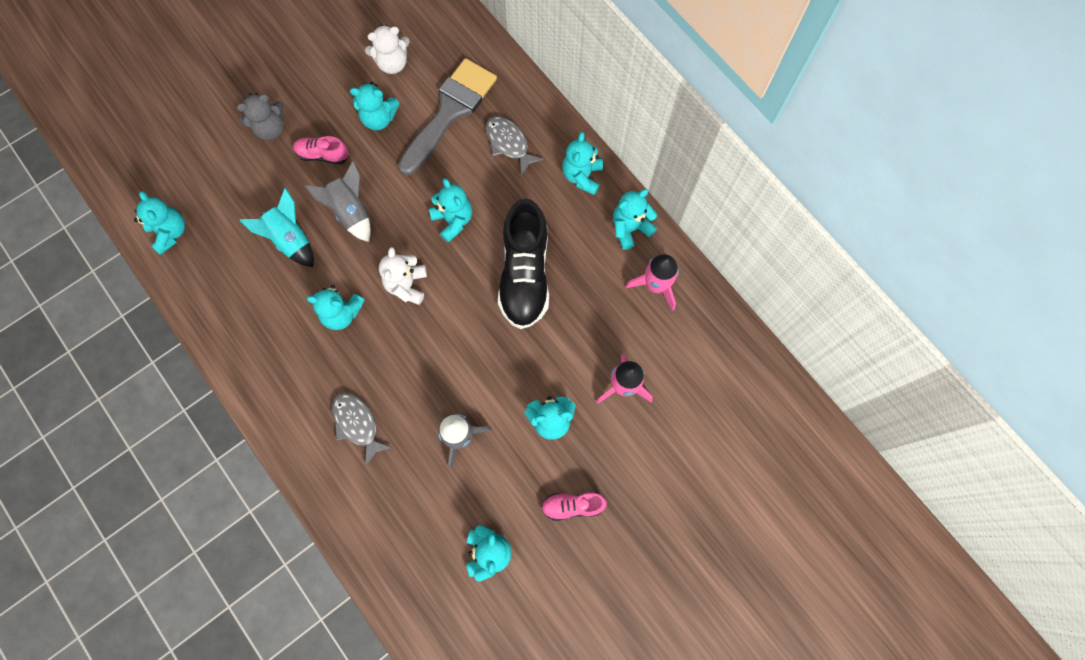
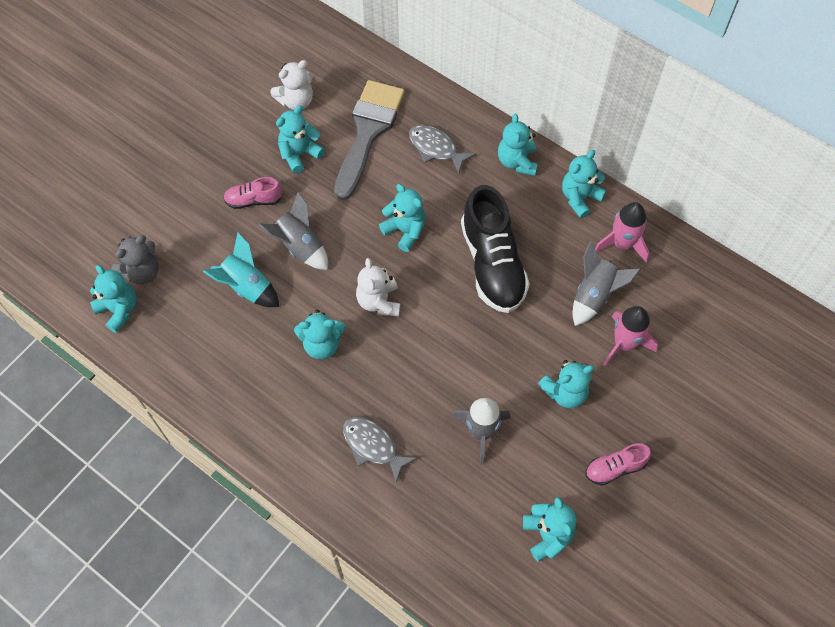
camera: 15 degrees left, 10 degrees down
(270, 128) = (192, 188): grey teddy bear -> grey teddy bear (142, 272)
(379, 118) = (299, 154): turquoise teddy bear -> turquoise teddy bear turned 150 degrees clockwise
(611, 330) = (594, 295): none -> grey rocket

